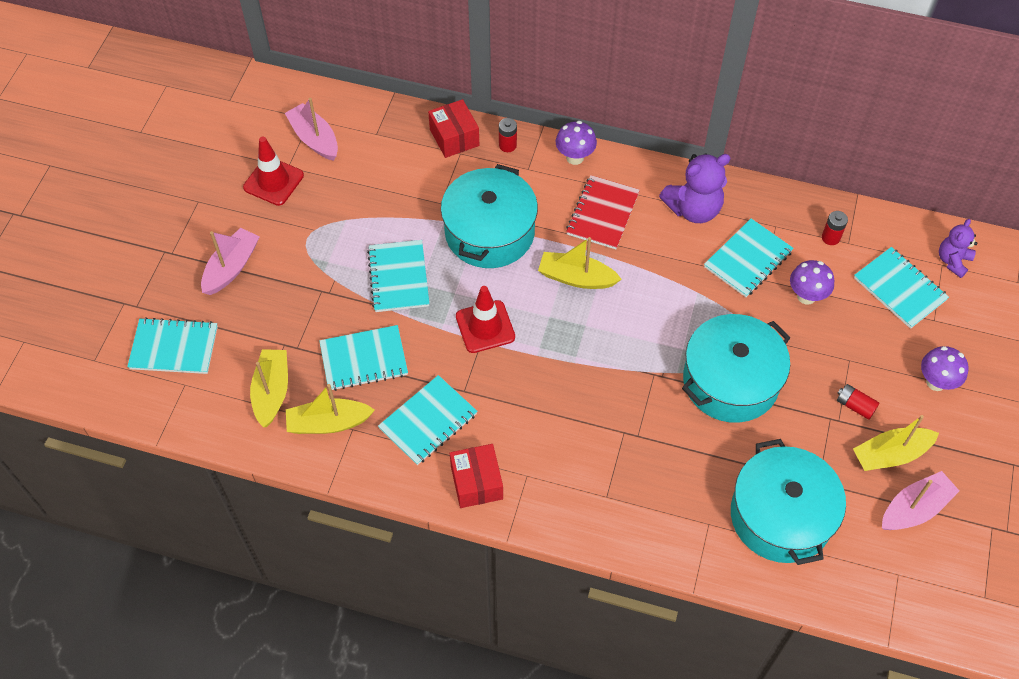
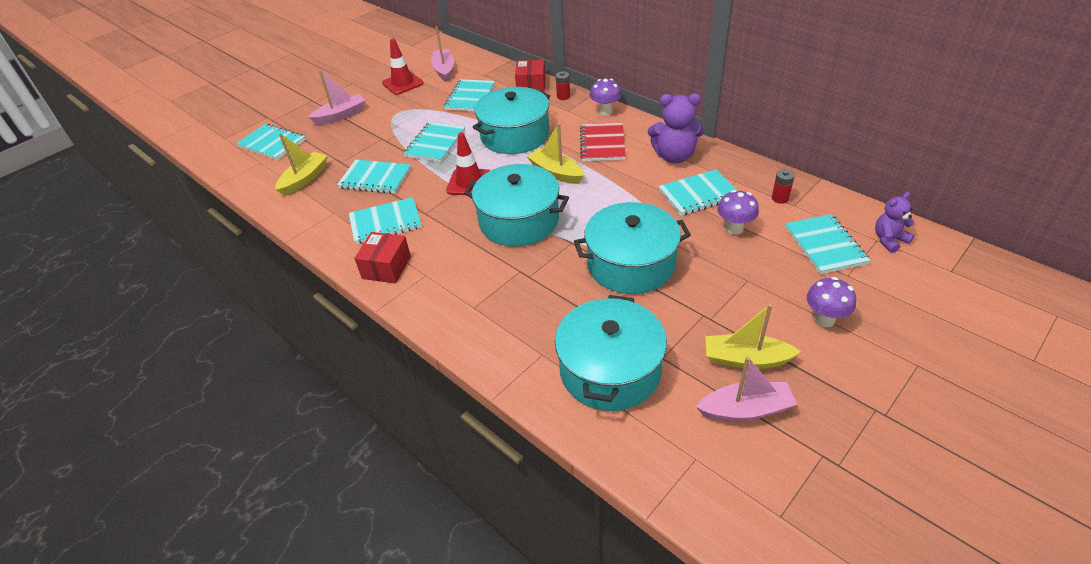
camera: 30 degrees right, 15 degrees down
(328, 423) = (322, 205): yellow boat -> none
(387, 181) = (470, 97): none -> turquoise notebook
(579, 364) = (519, 221): none -> turquoise pot
(603, 214) = (602, 144): red notebook -> red notebook turned 45 degrees counterclockwise
(855, 406) = (732, 313): red battery -> none

